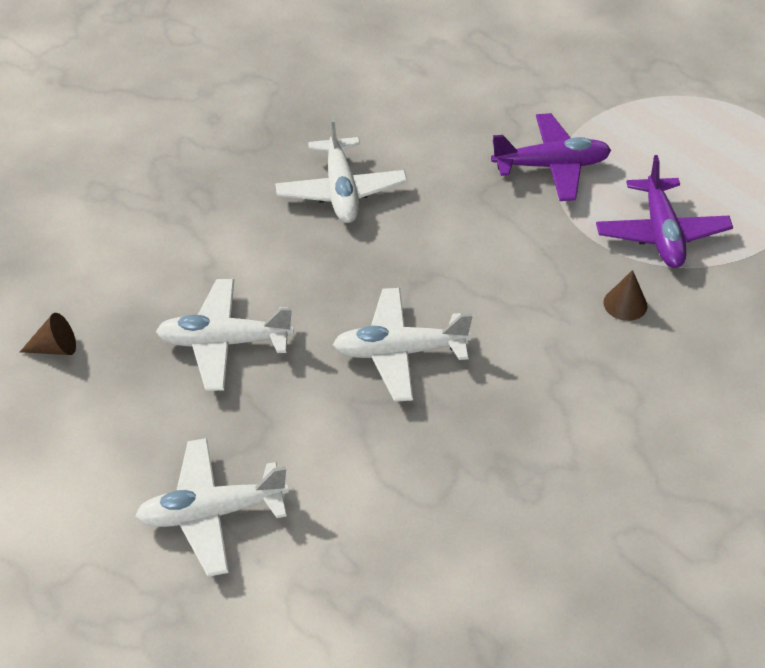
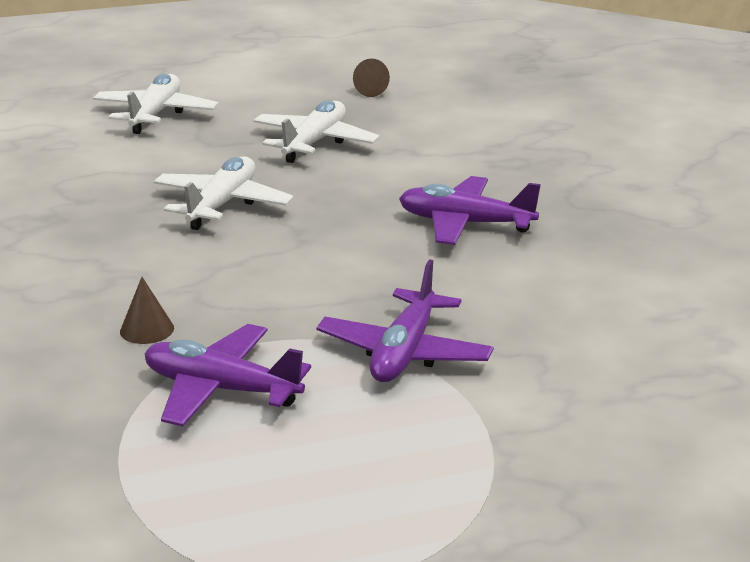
camera: 115 degrees right, 20 degrees down
(341, 191) = (465, 223): white plane -> purple plane

